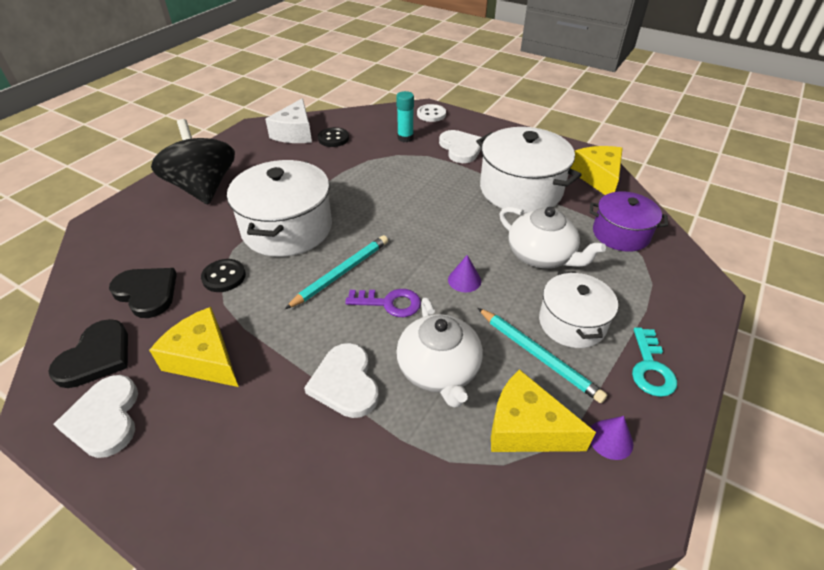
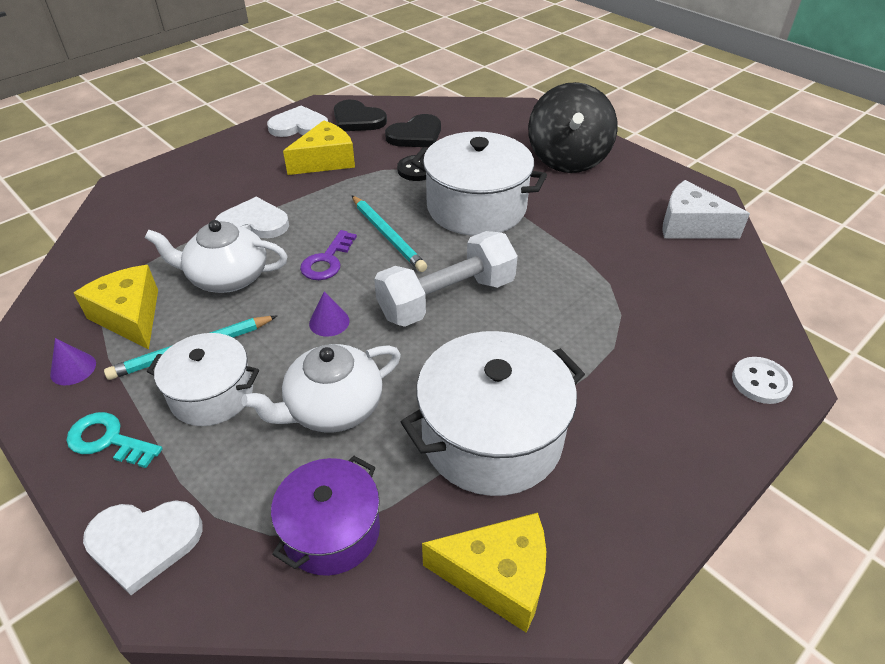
camera: 105 degrees right, 0 degrees up
(203, 188) = (567, 159): black spinning top -> black spinning top turned 105 degrees clockwise
(333, 138) = (673, 258): black button -> none
(405, 138) = (672, 332): turquoise glue stick -> none
(411, 225) = (446, 298): none -> white dumbbell
(461, 148) = (632, 394): white heart -> white heart (144, 542)
(526, 428) = (130, 316): yellow cheese -> yellow cheese turned 75 degrees counterclockwise

